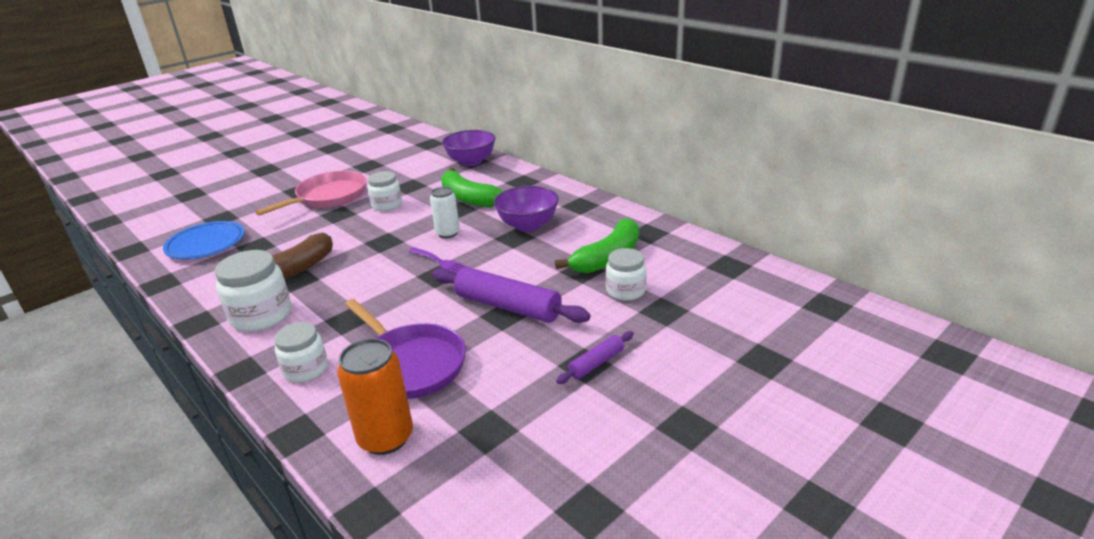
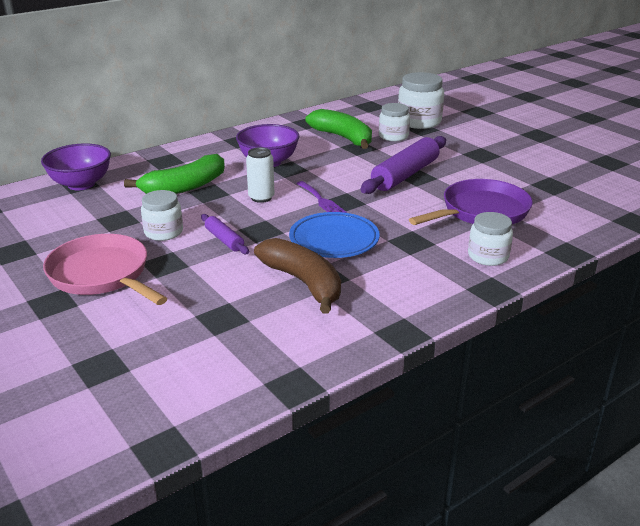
camera: 85 degrees left, 0 degrees up
(206, 244) = (191, 364): blue plate -> blue plate (334, 240)
(261, 315) = (395, 291): white jar -> white jar (419, 122)
(386, 438) = (566, 218): orange can -> none
(441, 262) = (321, 200): purple fork -> purple fork turned 105 degrees clockwise
(596, 363) = (480, 151): purple rolling pin -> purple rolling pin (224, 240)

